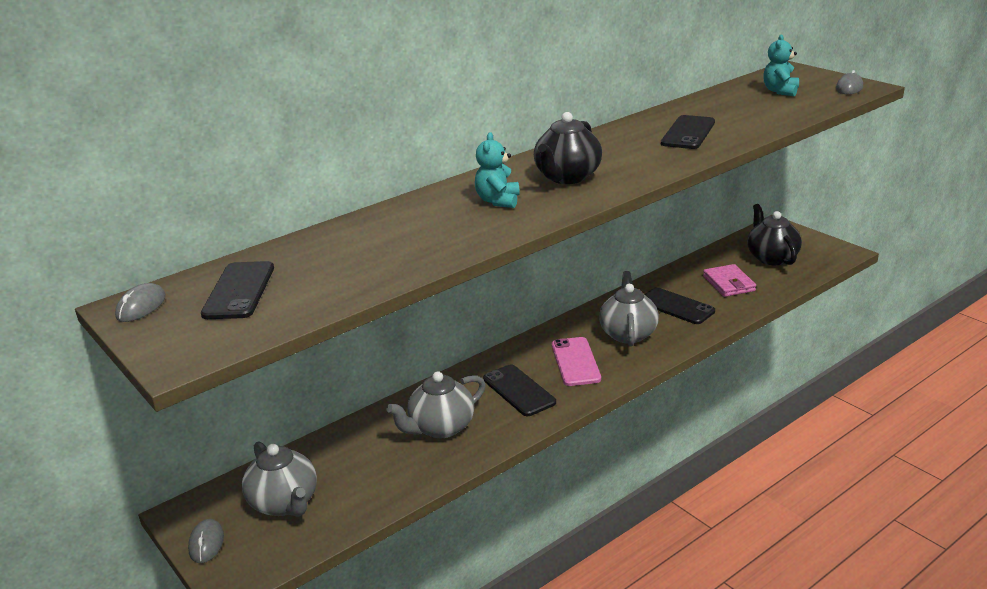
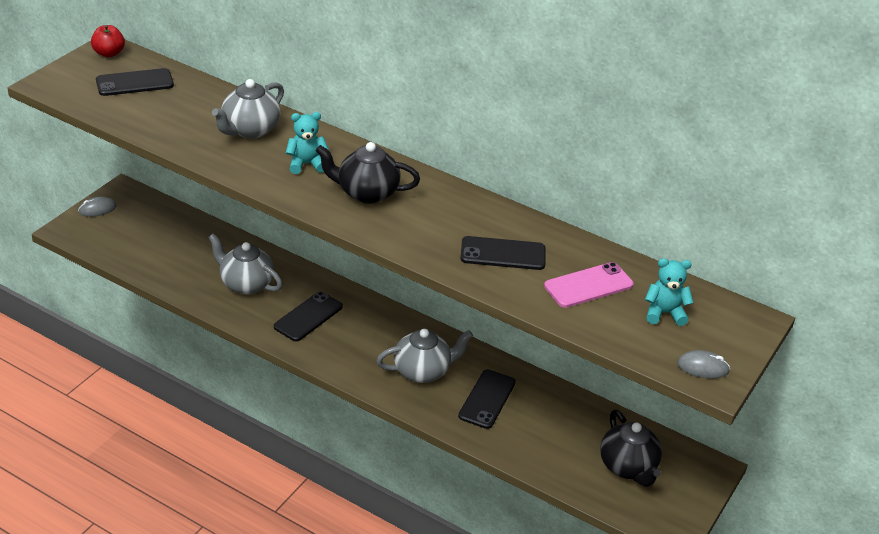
camera: 65 degrees right, 10 degrees up
(141, 307) = (109, 53): grey mouse -> red apple
(284, 503) = (142, 230): grey teapot -> grey teapot (250, 130)
(575, 362) = (363, 343): pink phone -> pink phone (588, 285)
(729, 283) = (552, 435): pink wallet -> none
(771, 257) = (628, 467): black teapot -> black teapot turned 105 degrees clockwise

